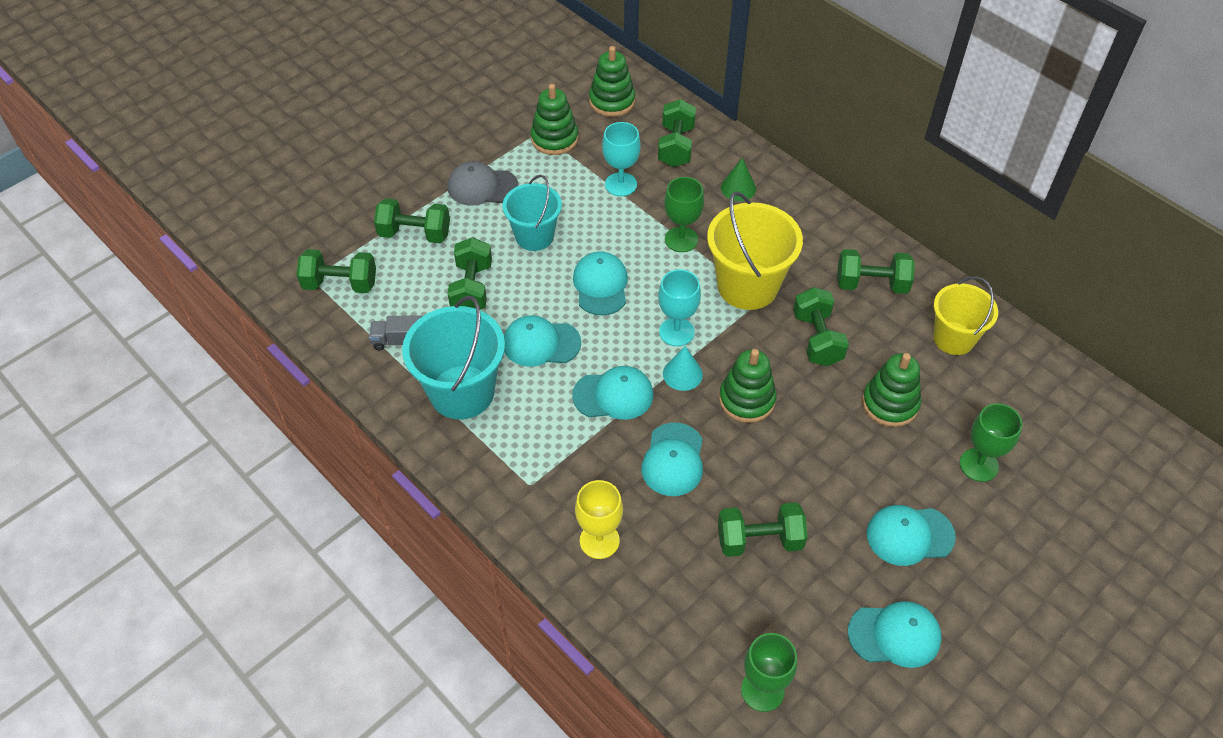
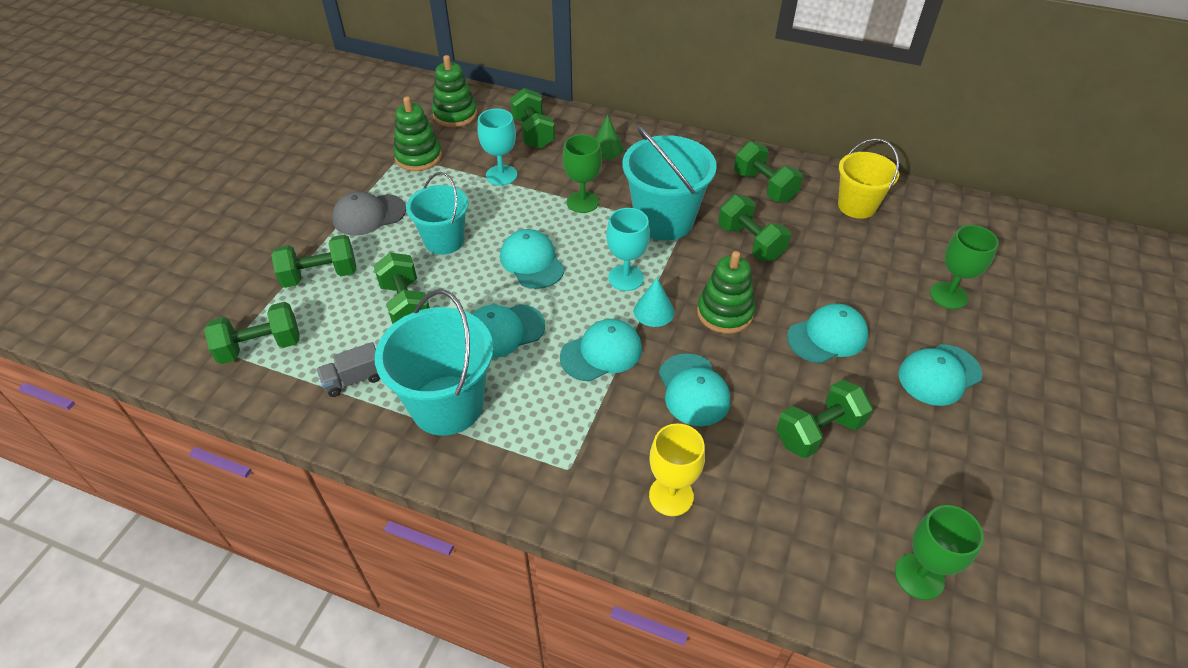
camera: 25 degrees left, 5 degrees down
(747, 286) = (664, 220): yellow bucket -> turquoise bucket
(871, 284) = (764, 186): green dumbbell -> green dumbbell turned 75 degrees clockwise
(890, 404) = (845, 273): green stacking toy -> none
(894, 635) = (991, 468): turquoise cap -> turquoise cap (827, 336)

